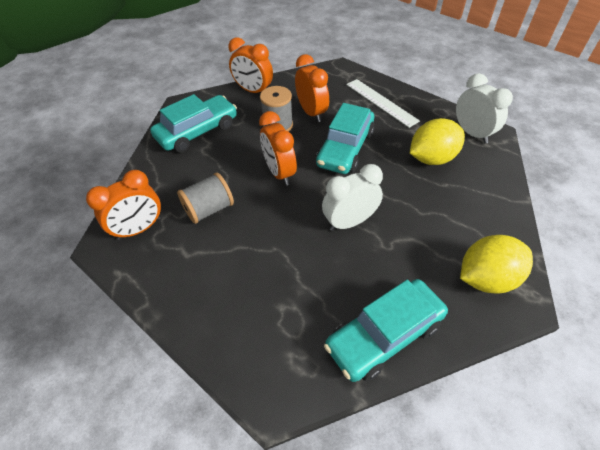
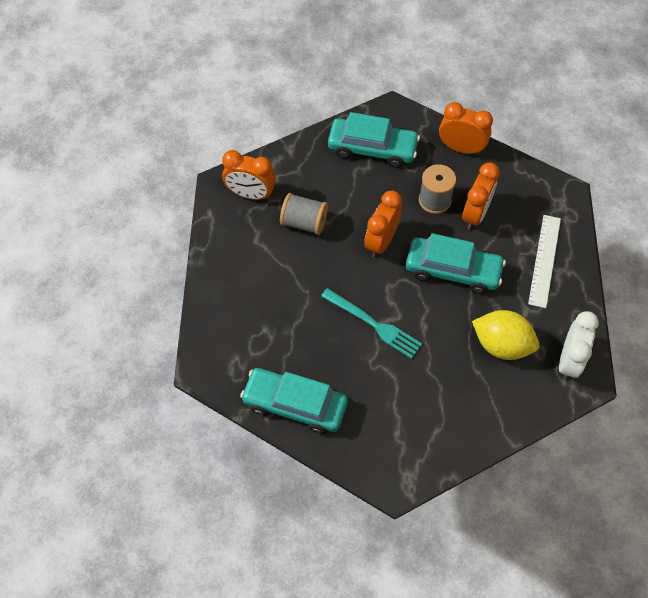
camera: 50 degrees right, 10 degrees up
(253, 91) = (461, 148): orange clock -> orange clock turned 120 degrees clockwise
(345, 148) = (453, 270): turquoise car -> turquoise car turned 150 degrees counterclockwise
(349, 222) = (373, 324): white clock -> turquoise fork
(486, 278) = (398, 448): yellow lemon -> none

